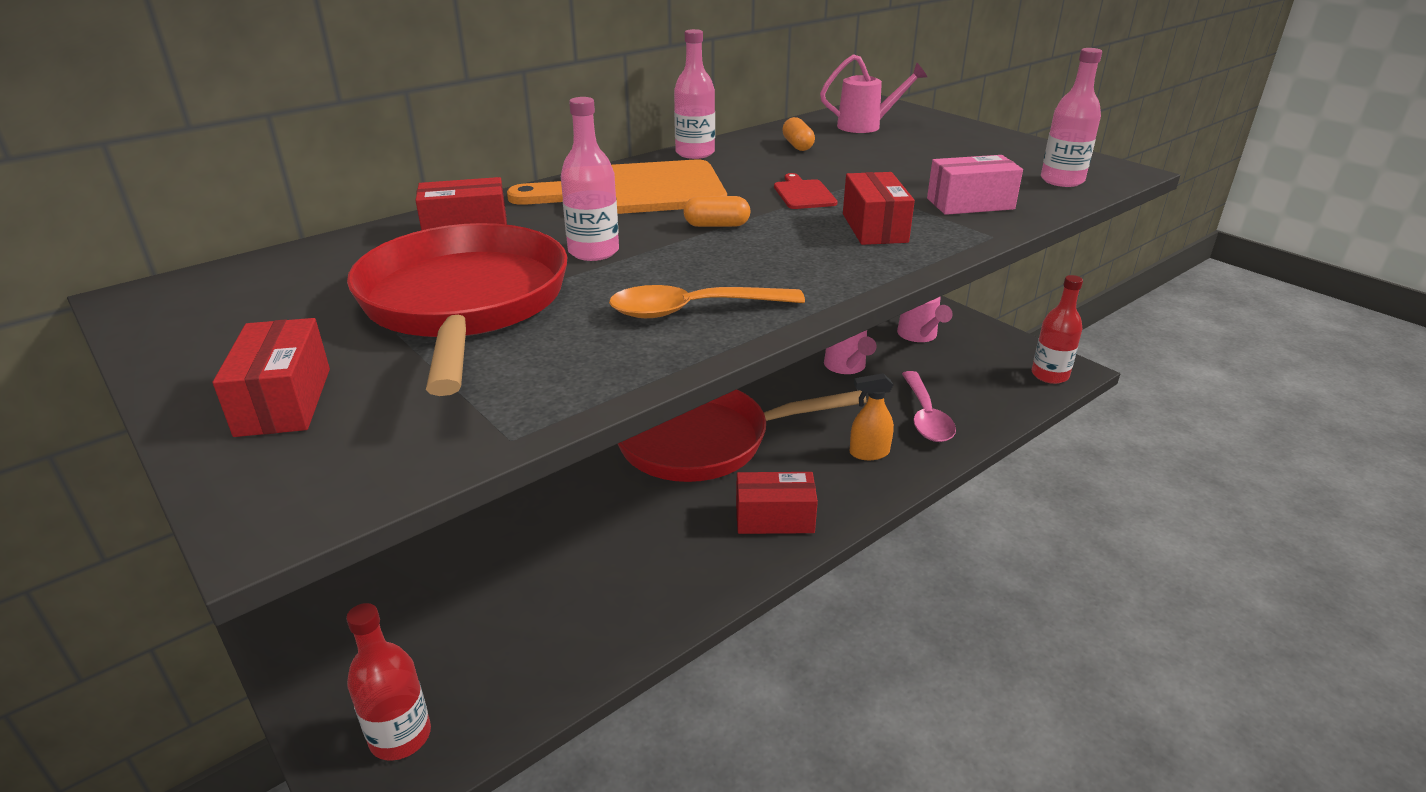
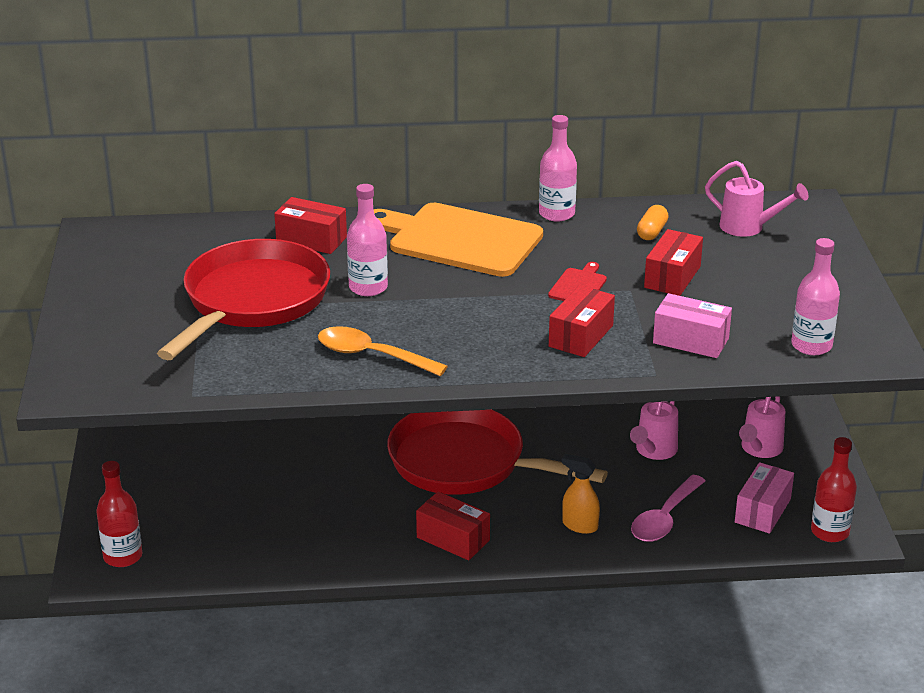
camera: 35 degrees right, 0 degrees up
(284, 401) = (113, 332): red box -> red box (672, 277)
(716, 225) = (475, 293): orange capsule -> none
(984, 379) = (762, 511): none -> pink box

